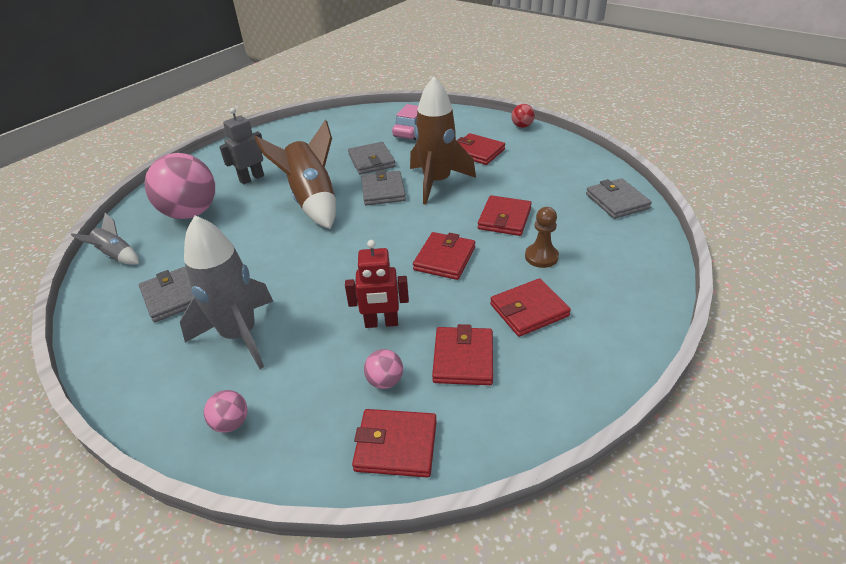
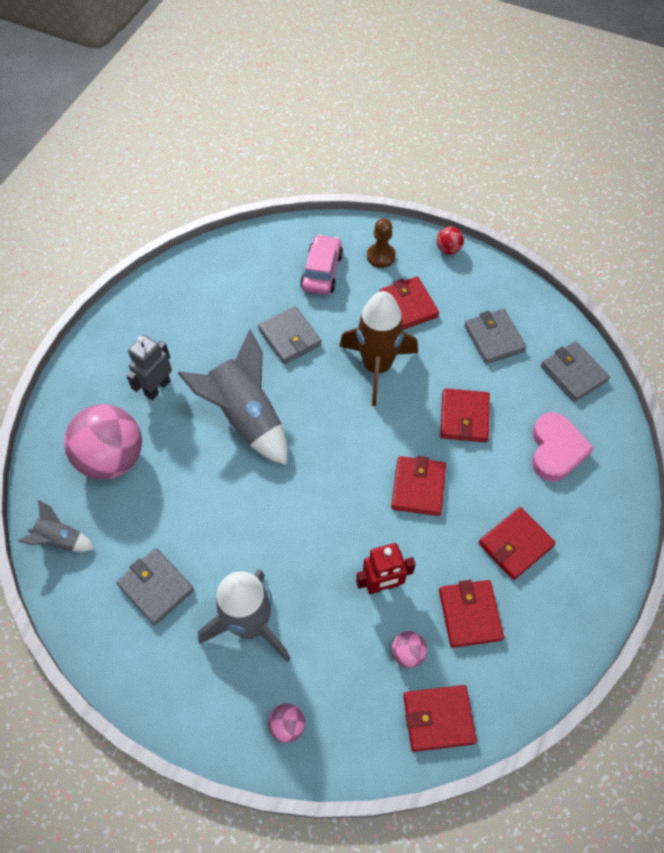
camera: 15 degrees left, 20 degrees up
(312, 201) = (246, 417): brown rocket -> grey rocket
(383, 191) = (321, 389): grey wallet -> grey wallet (494, 338)
(477, 152) = (408, 305): red wallet -> red wallet turned 45 degrees clockwise
(541, 257) = (513, 470): brown pawn -> brown pawn (381, 256)
(588, 248) = (556, 450): none -> pink heart

